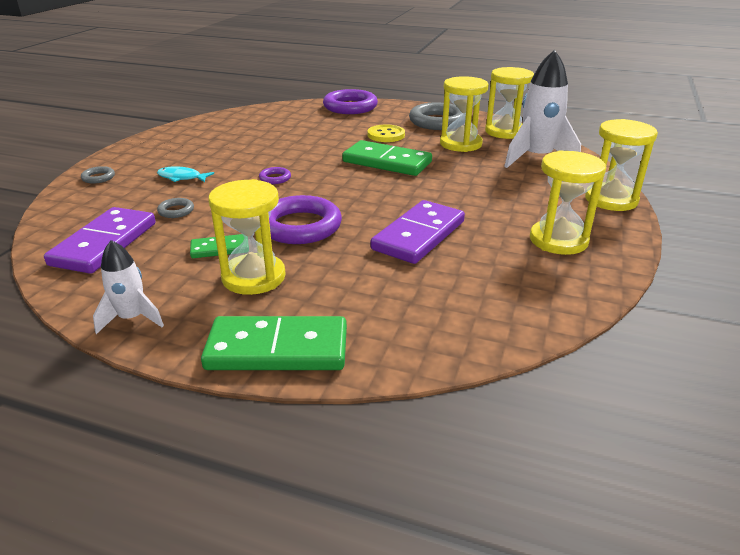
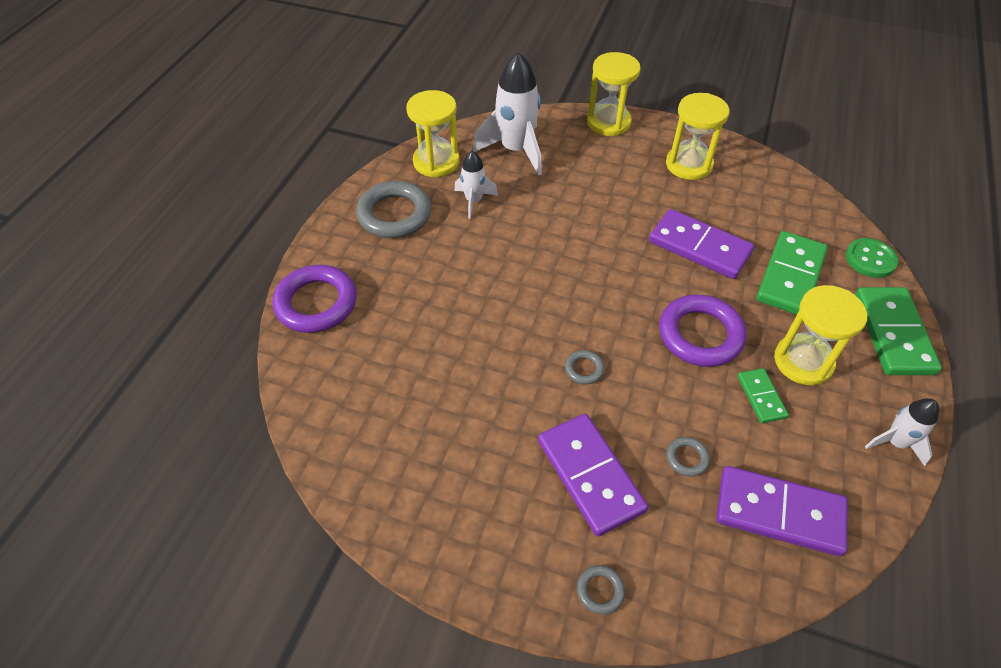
camera: 90 degrees left, 20 degrees up
(182, 177) = (590, 475): turquoise fish -> purple domino
(275, 178) = (584, 369): purple ring -> grey ring
(386, 135) = (440, 265): yellow button -> none
(387, 162) = (529, 265): green domino -> green domino (790, 276)
(411, 356) = (870, 259): none -> green button
(460, 144) = (474, 201): yellow hourglass -> white rocket

